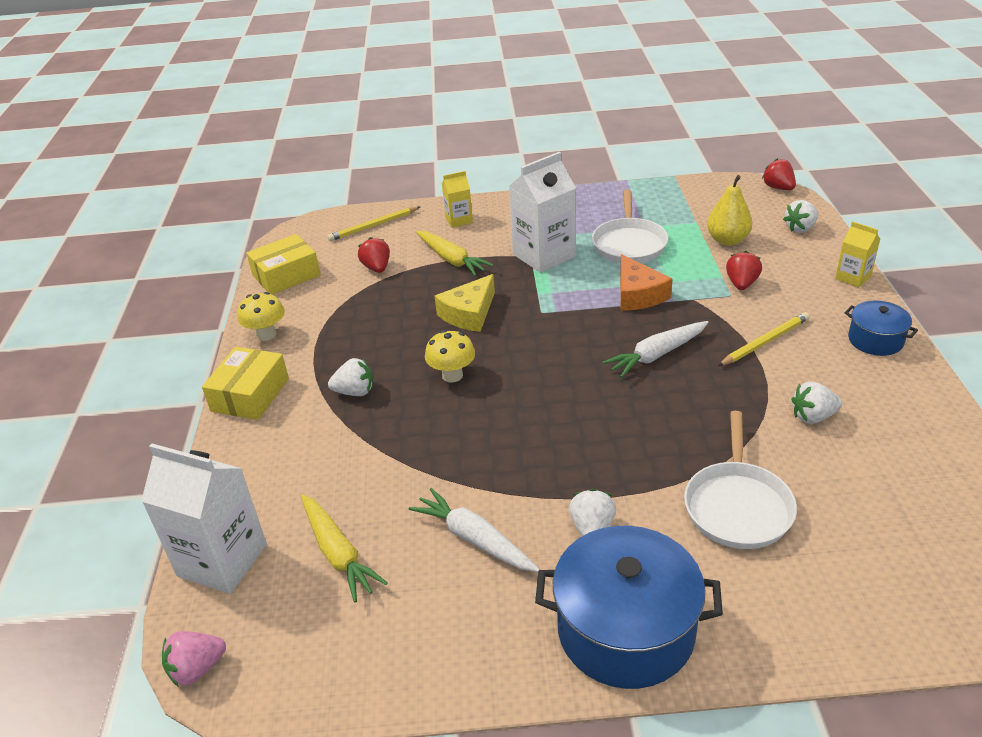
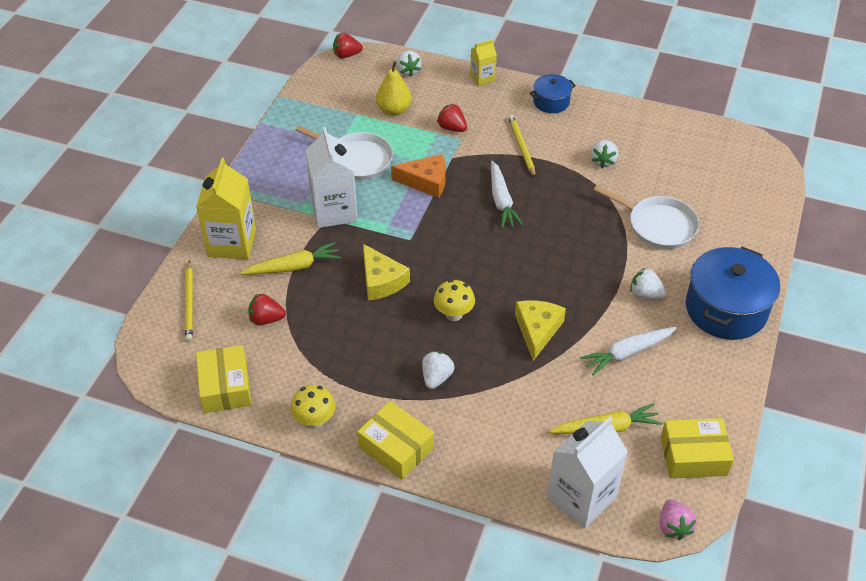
camera: 70 degrees left, 10 degrees up
(324, 661) = (693, 456): none -> yellow box
(459, 220) = (232, 243): yellow carton -> yellow carton, size x1.89
(466, 446) = (537, 330): none -> yellow cheese

